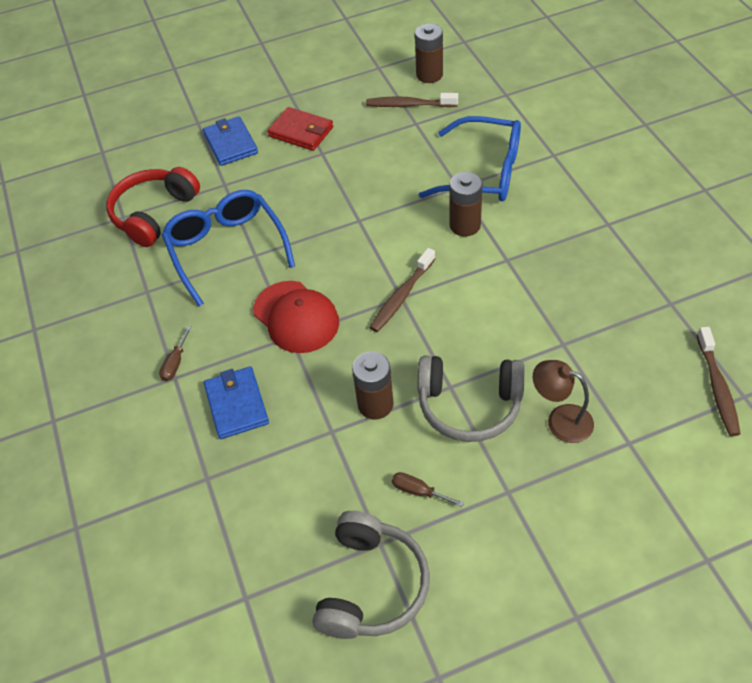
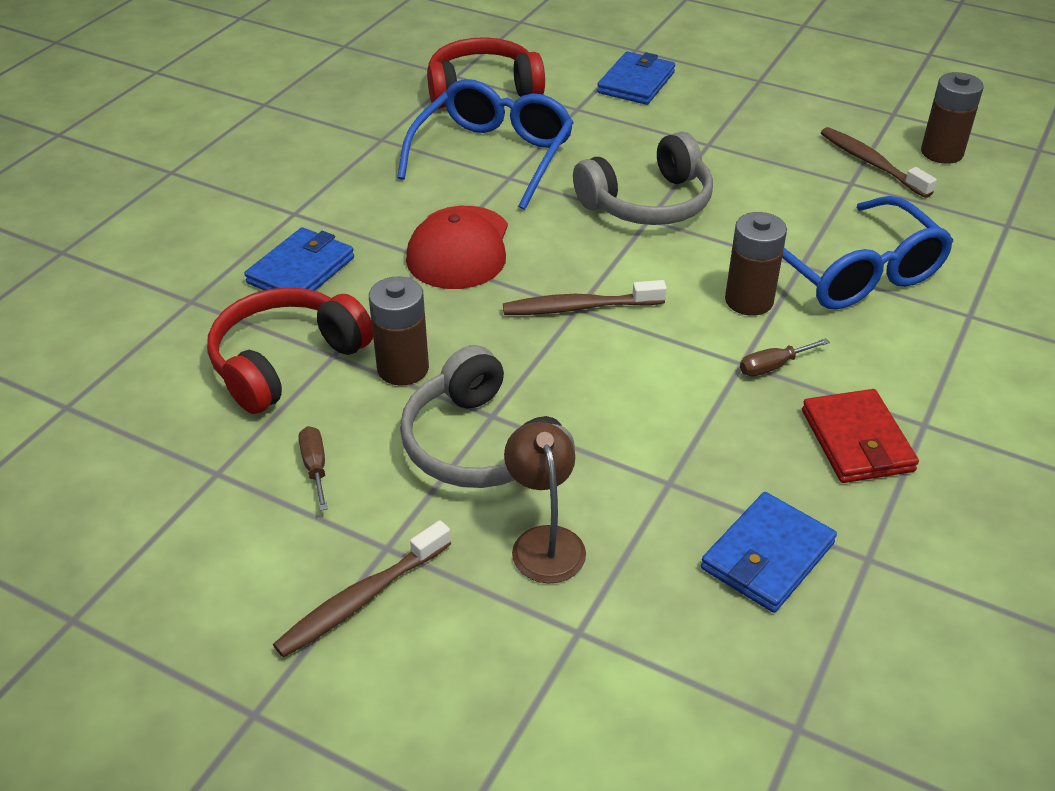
camera: 45 degrees right, 10 degrees down
(175, 363) = (311, 204): brown screwdriver -> brown screwdriver (772, 366)
(301, 132) = (718, 115): red wallet -> red wallet (857, 441)
(315, 458) = (286, 362): none -> red headphones
(371, 586) = (154, 496): grey headphones -> grey headphones (648, 203)
(640, 339) = (767, 556): none -> blue wallet
(717, 387) = (778, 686): brown toothbrush -> brown toothbrush (361, 599)

